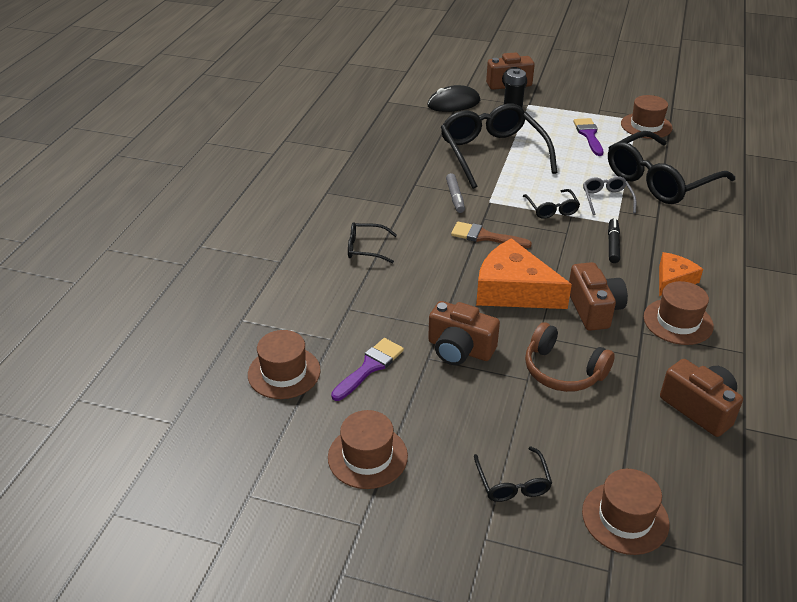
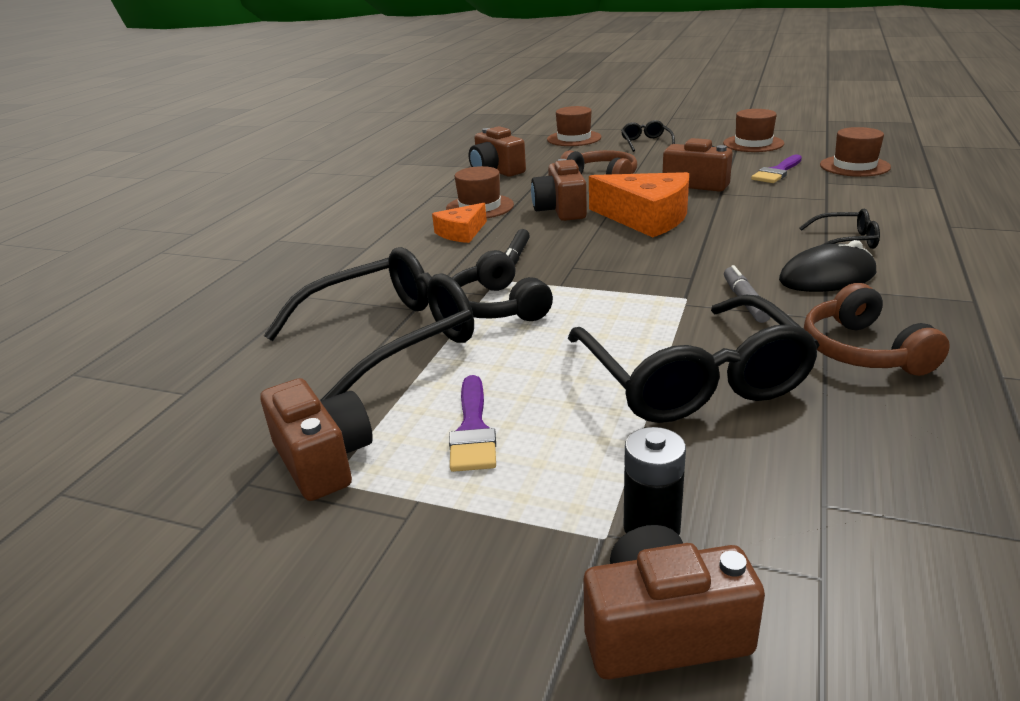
camera: 175 degrees left, 10 degrees down
(406, 164) = (863, 351): none -> brown headphones
(453, 103) = (836, 537): black mouse -> black mouse (827, 277)
(485, 236) = (686, 258): brown brush -> none
(551, 209) = (588, 292): black glasses -> none
(606, 199) = (497, 307): grey glasses -> black headphones
(646, 126) = (323, 460): brown hat -> brown camera

